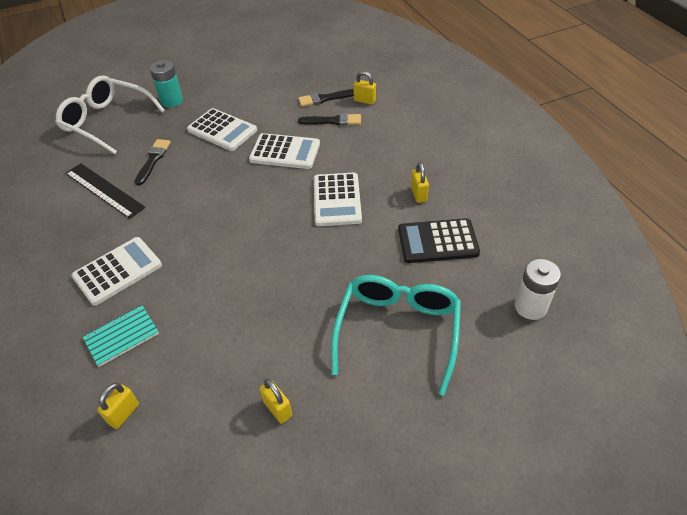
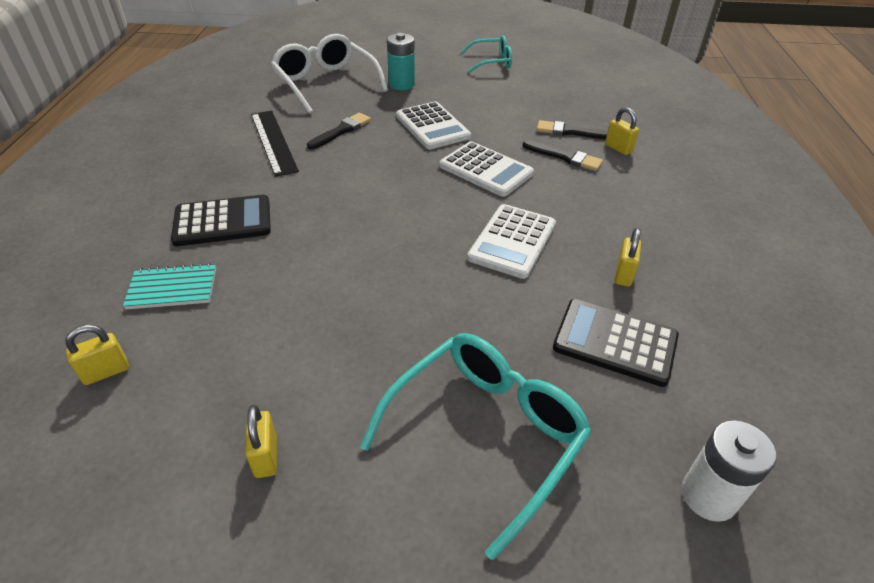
camera: 25 degrees right, 5 degrees down
(117, 271) = (223, 221): white calculator -> black calculator
(230, 56) = (492, 62): none -> turquoise glasses

